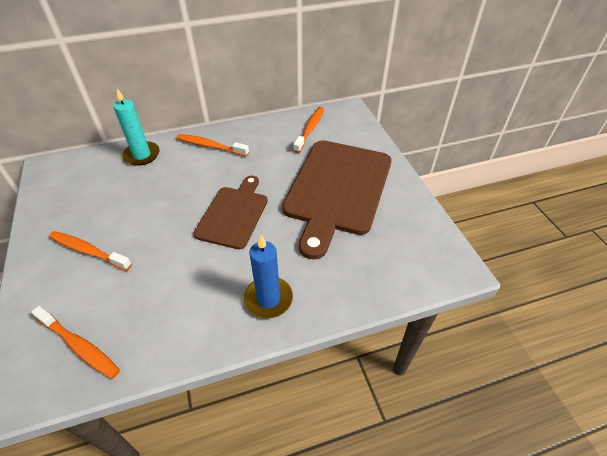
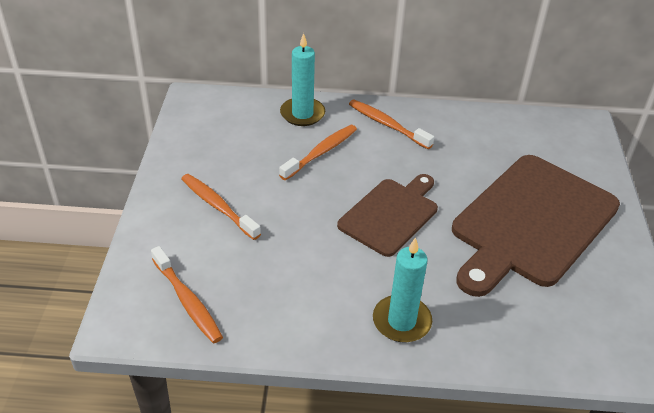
camera: 20 degrees right, 5 degrees down
(268, 299) = (401, 321): blue candle -> turquoise candle
(310, 129) = (523, 137): orange toothbrush -> orange toothbrush (321, 152)

